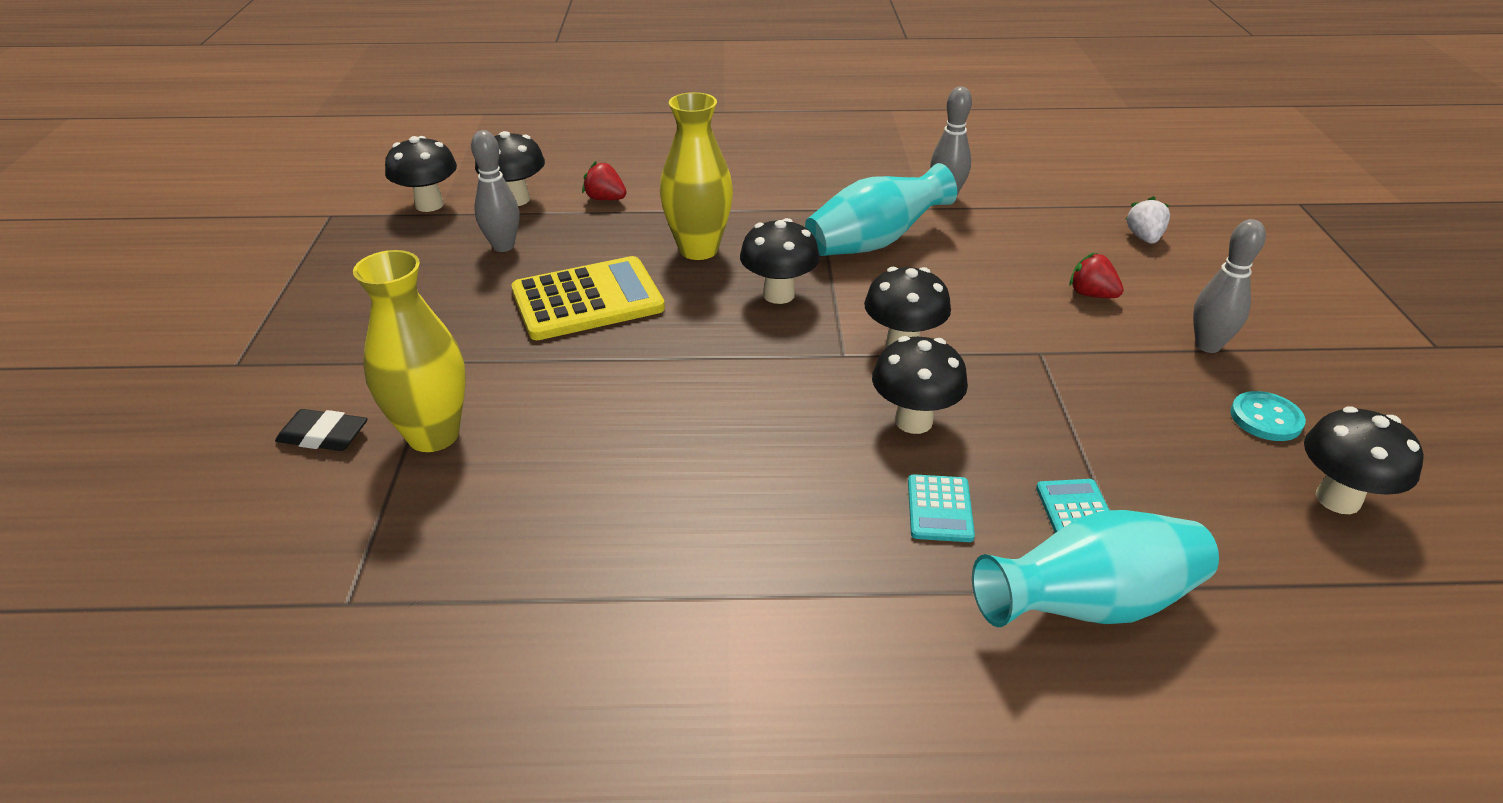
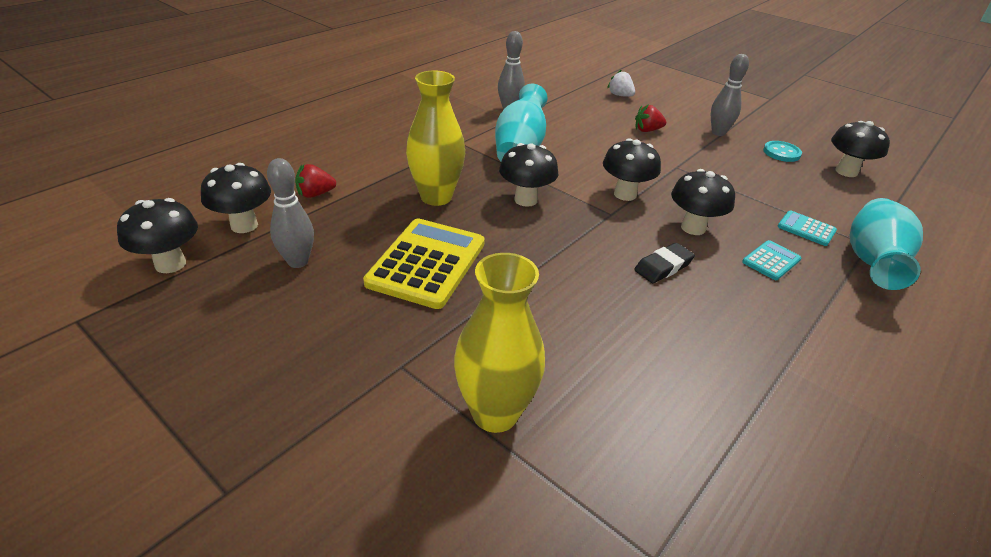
camera: 50 degrees left, 0 degrees up
(323, 436) = (419, 478): black eraser -> black eraser (663, 267)
(940, 509) = (771, 261): turquoise calculator -> turquoise calculator turned 90 degrees counterclockwise

